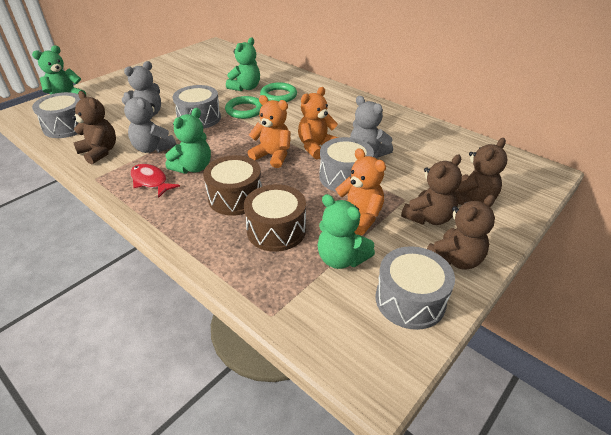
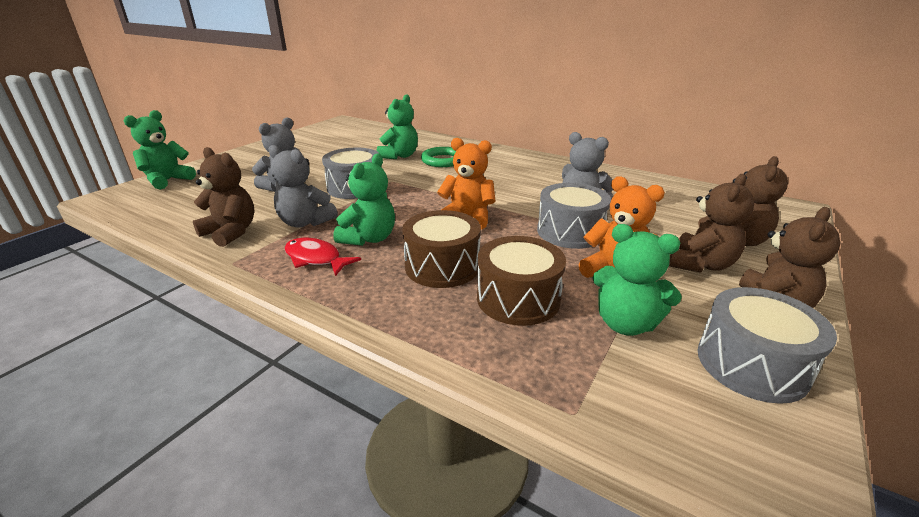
camera: 10 degrees left, 10 degrees down
(67, 126) = (175, 208): grey drum -> none
(245, 110) = (409, 176): green ring -> none
(316, 147) = (517, 205): orange teddy bear -> none

